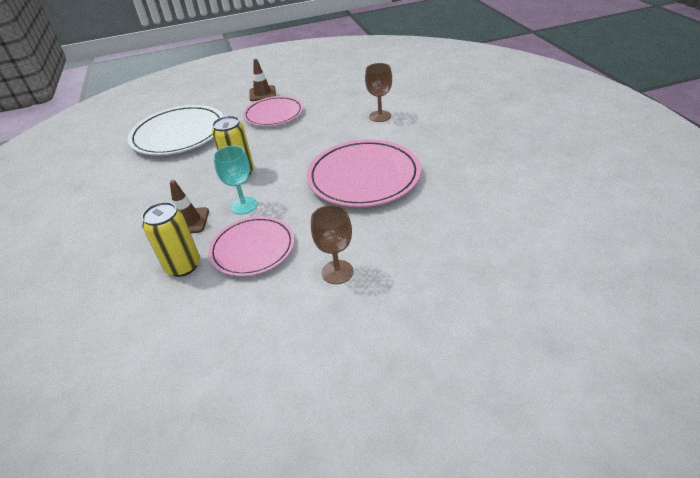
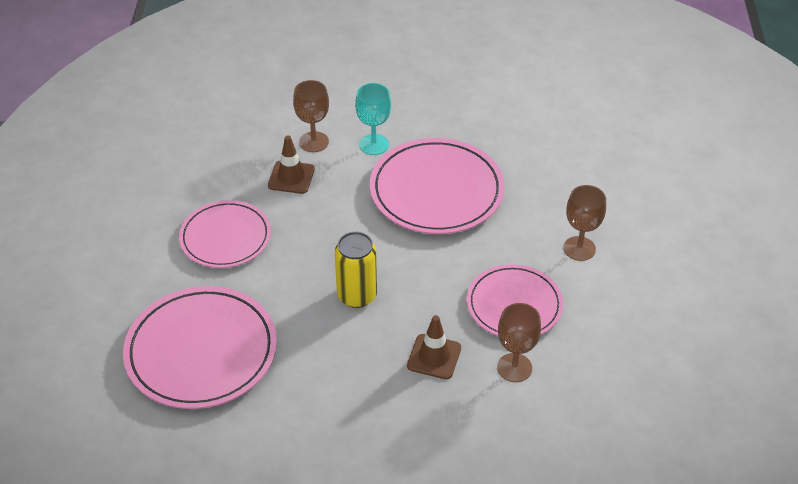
camera: 75 degrees left, 5 degrees up
(179, 134) = (201, 351): white plate -> pink plate
(183, 266) = (514, 368): yellow can -> brown goblet
(244, 205) = (431, 301): turquoise goblet -> turquoise goblet (374, 144)
(262, 93) = (147, 238): brown traffic cone -> brown traffic cone (291, 177)

